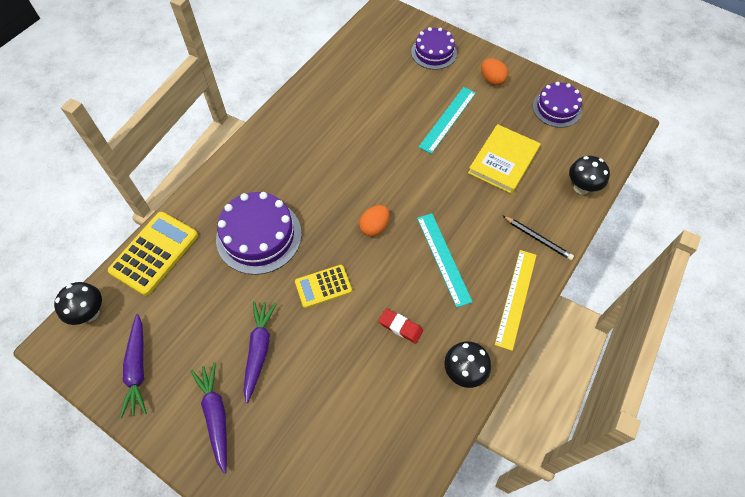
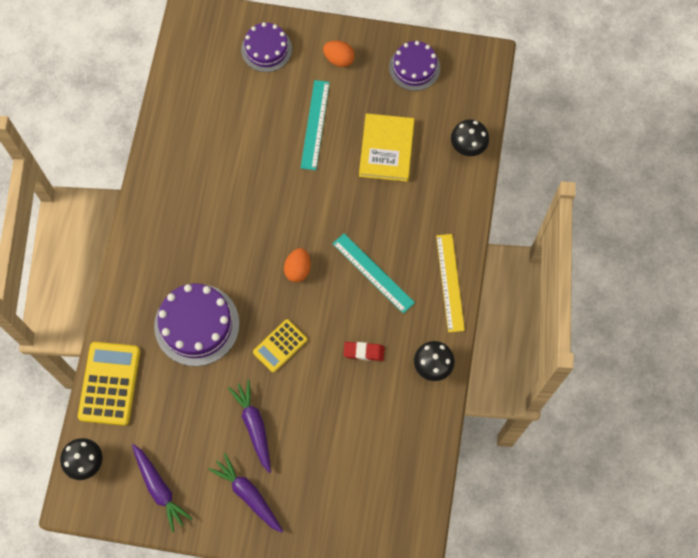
camera: 25 degrees left, 10 degrees up
(538, 239) = (447, 217): black pencil -> none

